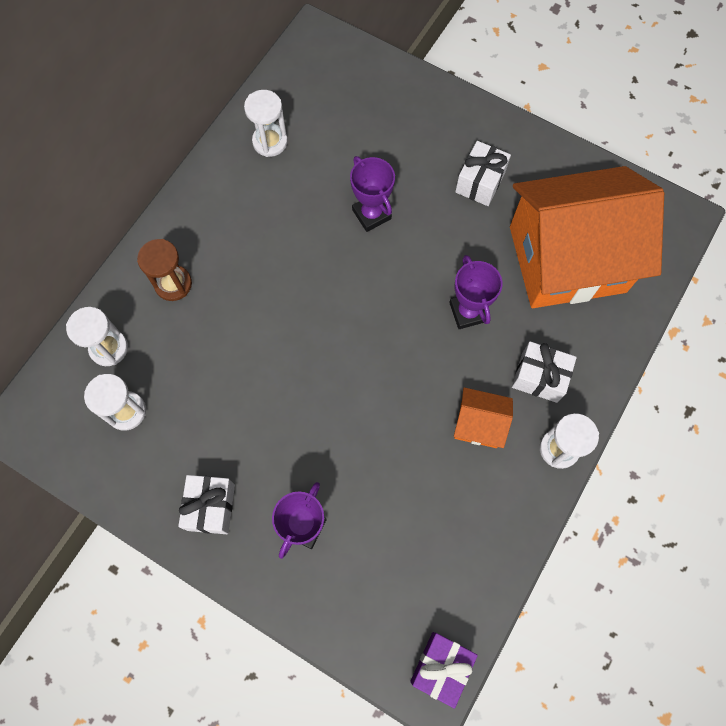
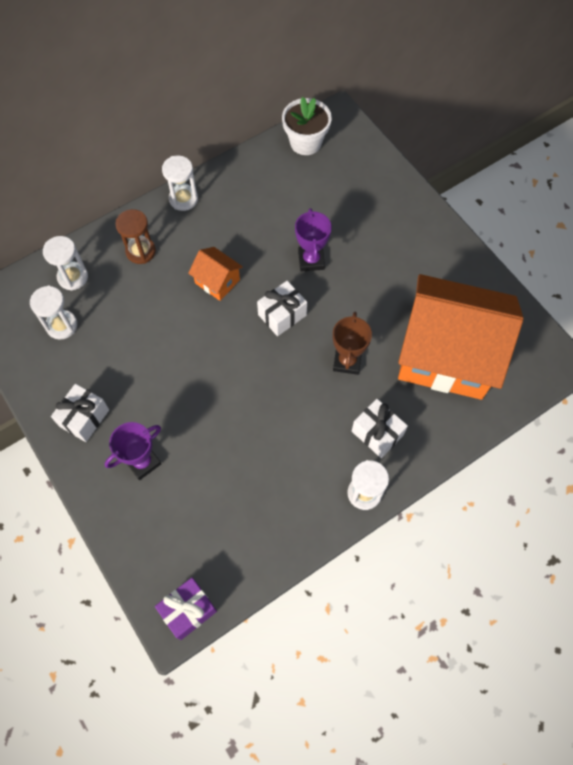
camera: 25 degrees right, 5 degrees down
(270, 142) = (263, 179): white hourglass -> white hourglass (183, 199)
(296, 80) = (305, 142): none -> white flower pot
(468, 312) = (347, 361): purple trophy -> brown trophy
(479, 424) = (311, 447): orange house -> orange house (217, 281)
(480, 182) = (407, 270): white gift -> white gift (282, 315)

